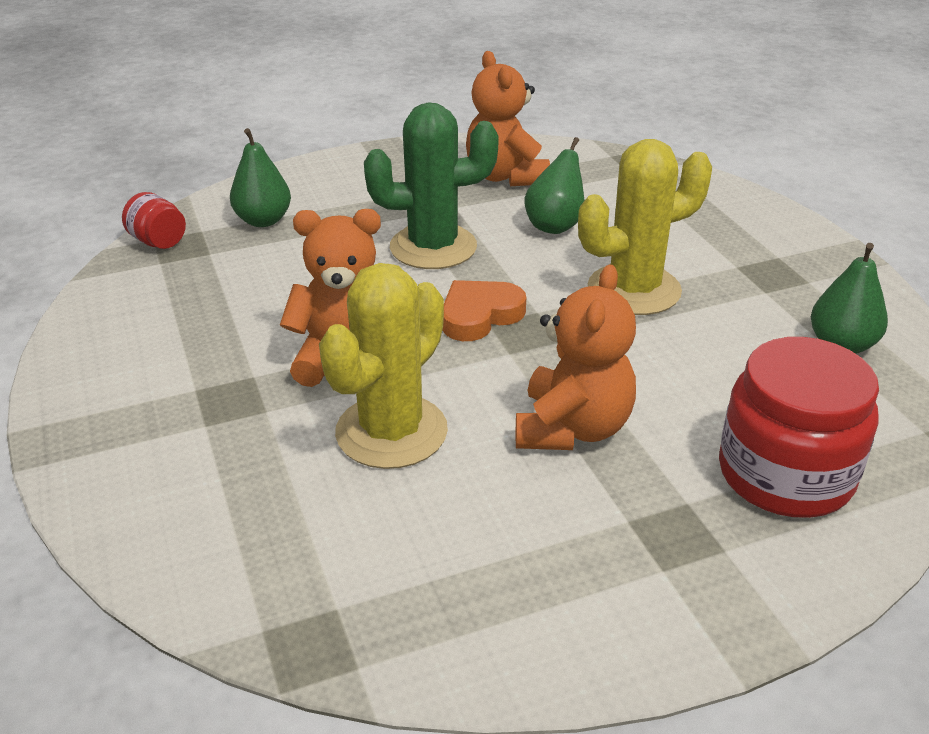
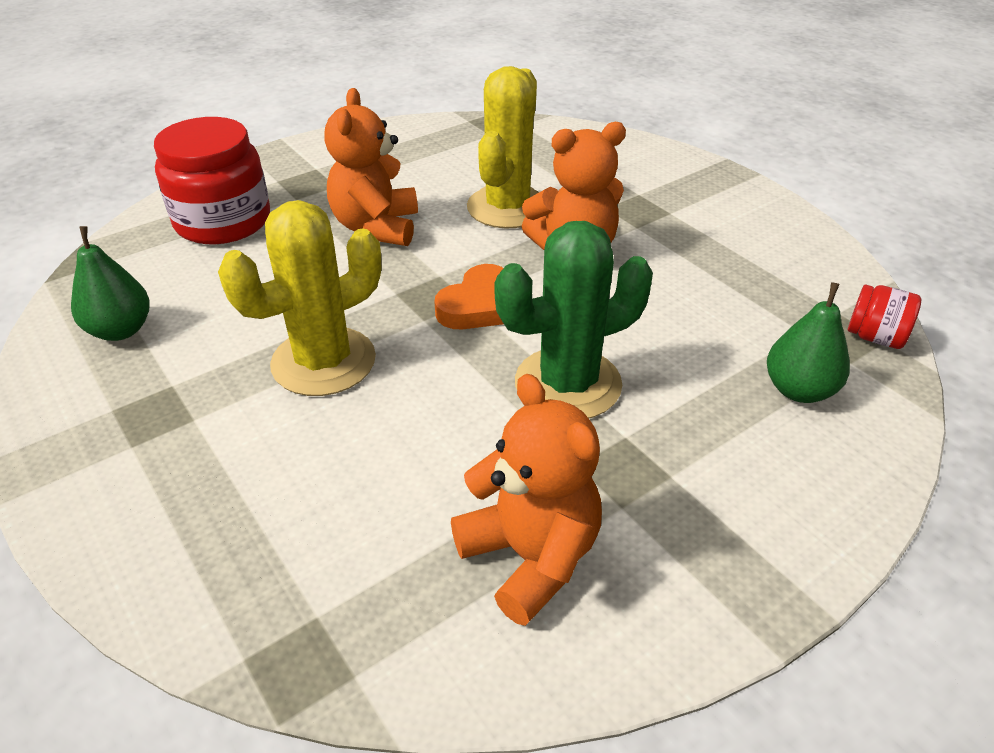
camera: 165 degrees right, 5 degrees up
(555, 226) = (428, 450): green pear -> none

